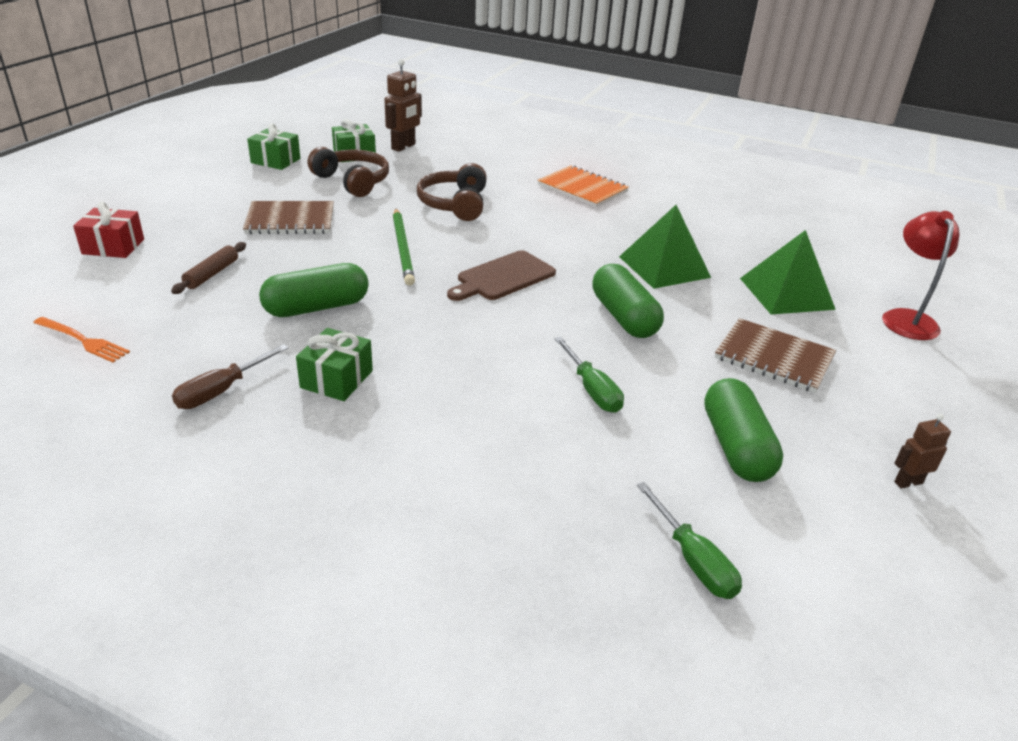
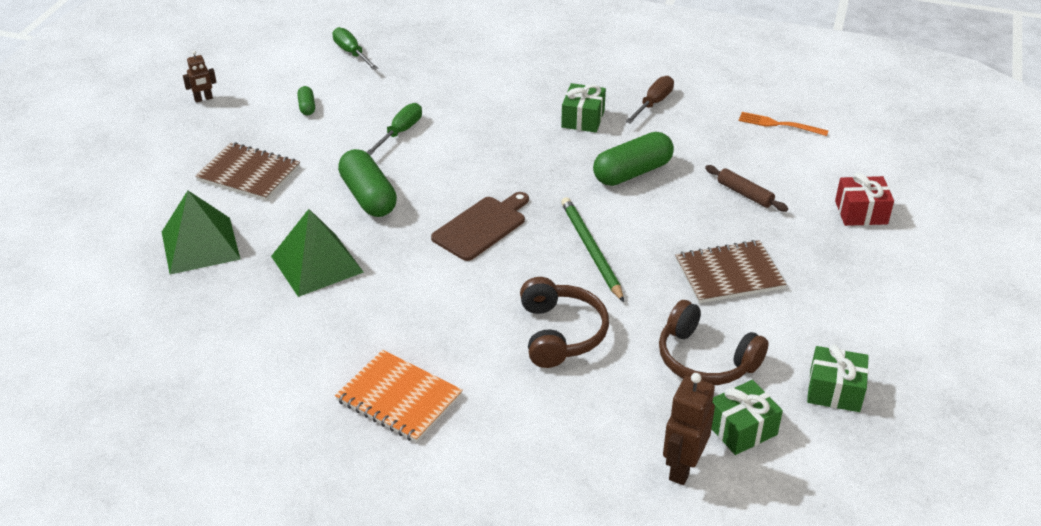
camera: 175 degrees right, 5 degrees up
(211, 274) = (744, 194): brown rolling pin -> brown rolling pin turned 60 degrees counterclockwise
(592, 390) = (400, 132): green screwdriver -> green screwdriver turned 60 degrees clockwise
(736, 447) = (307, 107): green capsule -> green capsule, size x0.48
(906, 318) = (96, 230): red lamp -> none

